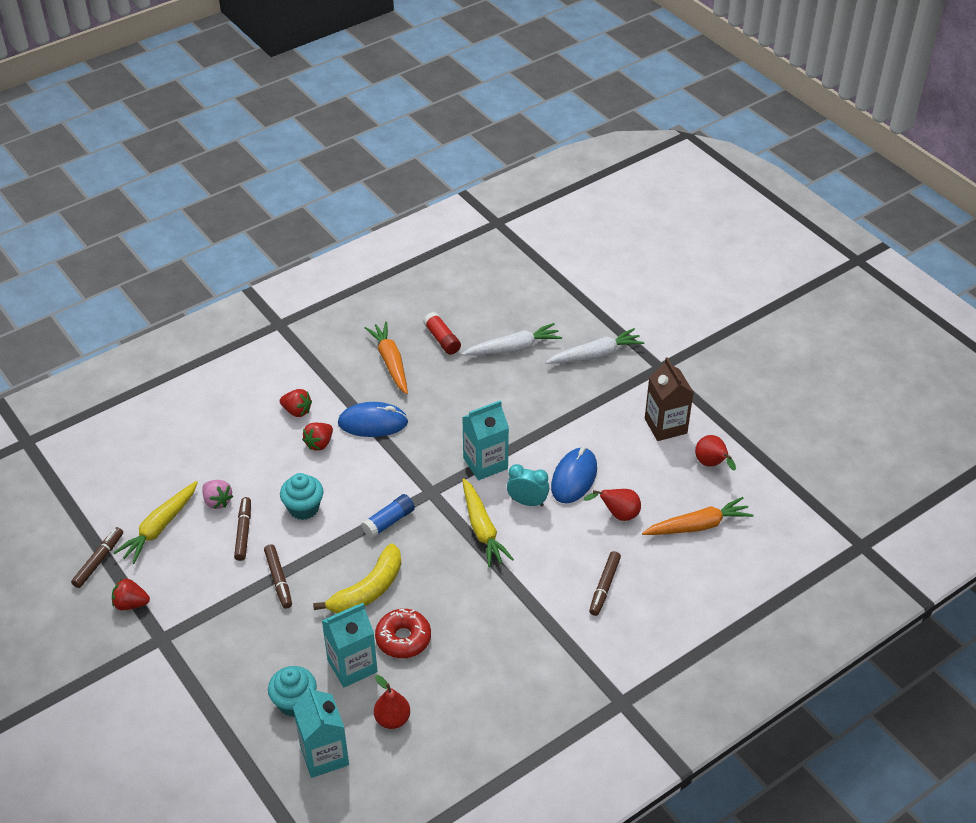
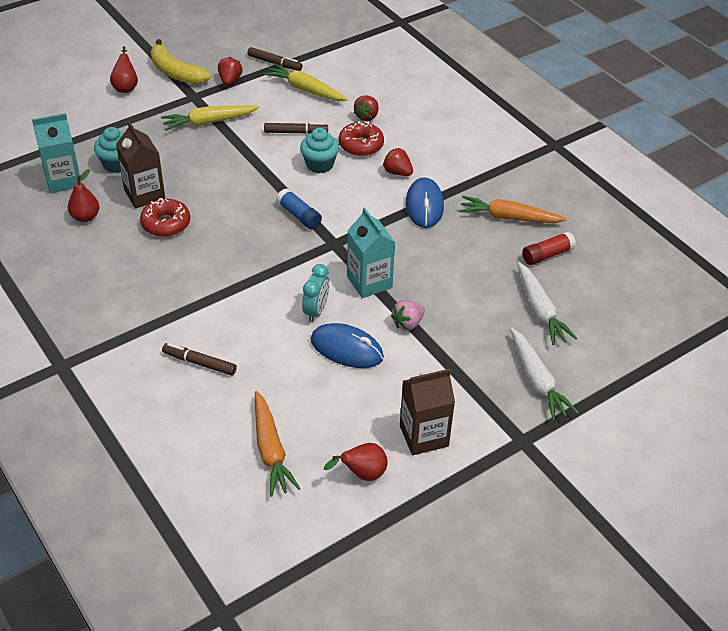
camera: 90 degrees right, 0 degrees up
(217, 501) = (331, 117): pink strawberry -> pink strawberry (407, 323)
(270, 474) = (361, 145): none -> red donut
(278, 580) = (242, 152): brown marker -> none
(297, 411) = (438, 158): red strawberry -> red strawberry (367, 116)
(352, 666) = (144, 194): turquoise carton -> brown carton
(368, 590) = (222, 203): yellow banana -> yellow banana (175, 72)
(390, 362) = (509, 217): orange carrot -> orange carrot turned 150 degrees counterclockwise
(482, 529) = (284, 277): yellow carrot -> yellow carrot (209, 122)
(618, 515) = (293, 381): red pear -> red pear (126, 87)

